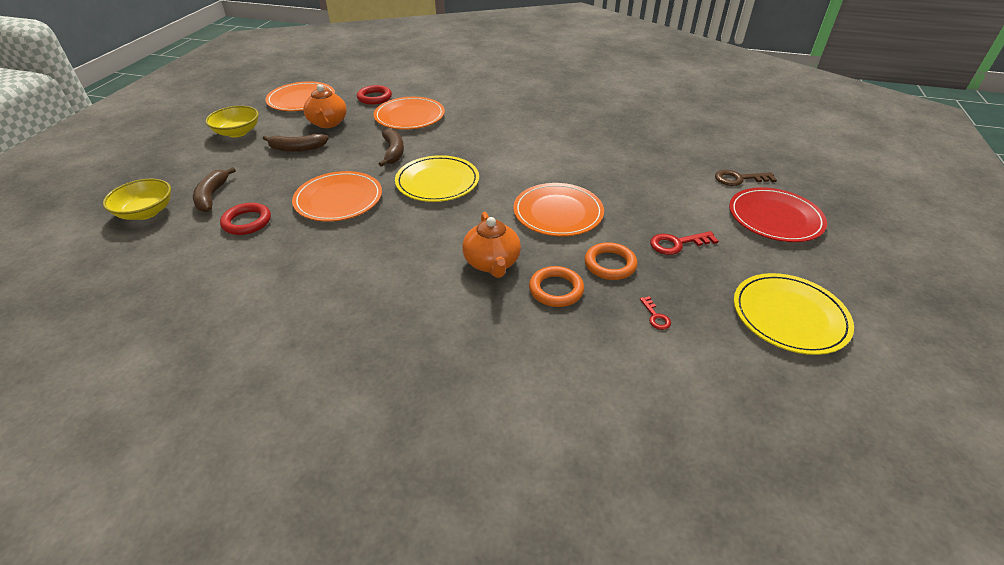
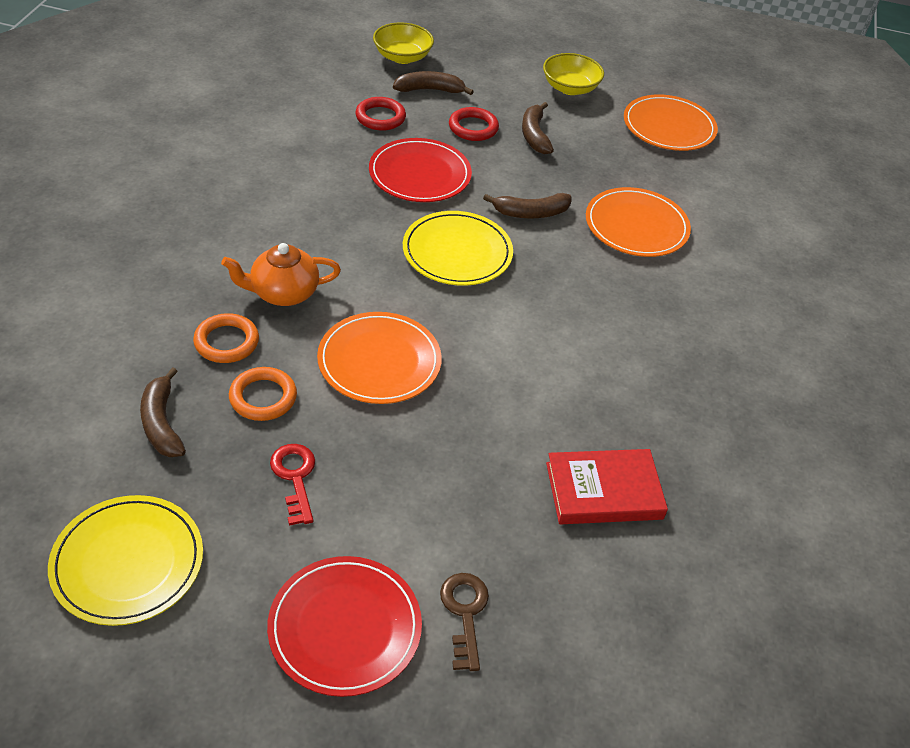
camera: 85 degrees right, 5 degrees up
(328, 123) = (604, 154): orange teapot -> none
(338, 199) = (420, 174): orange plate -> red plate
(374, 98) = (690, 191): red ring -> red ring (473, 128)
(635, 137) = (604, 491): none -> red book
(655, 316) = (162, 423): red key -> brown banana

